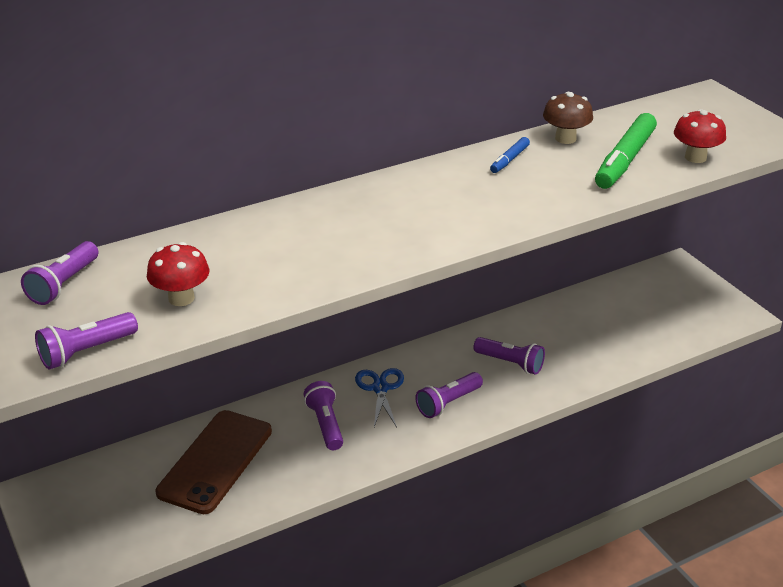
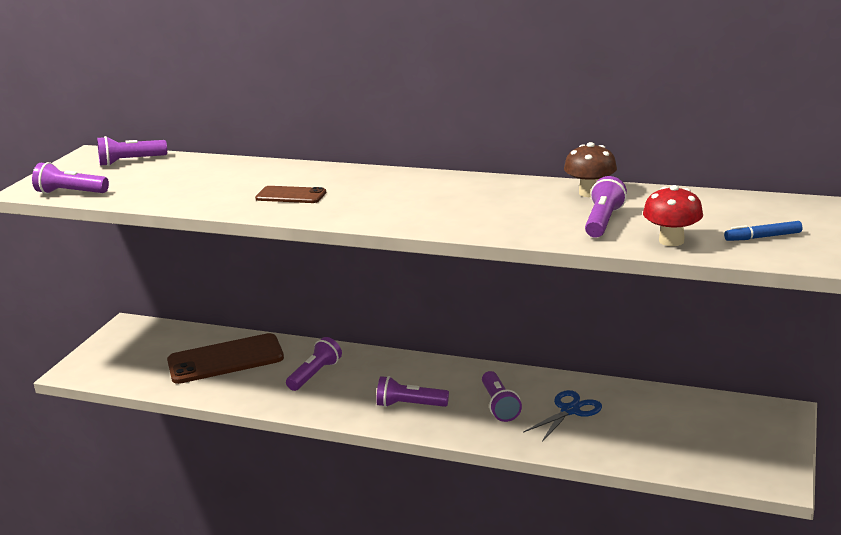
camera: 50 degrees right, 10 degrees down
(181, 298) = (159, 188): red mushroom -> none
(339, 245) = (291, 195): none -> brown phone
(380, 388) = (384, 373): blue scissors -> blue scissors (570, 410)
(509, 160) = (513, 191): blue marker -> blue marker (762, 237)
(625, 160) = (603, 221): green marker -> purple flashlight

